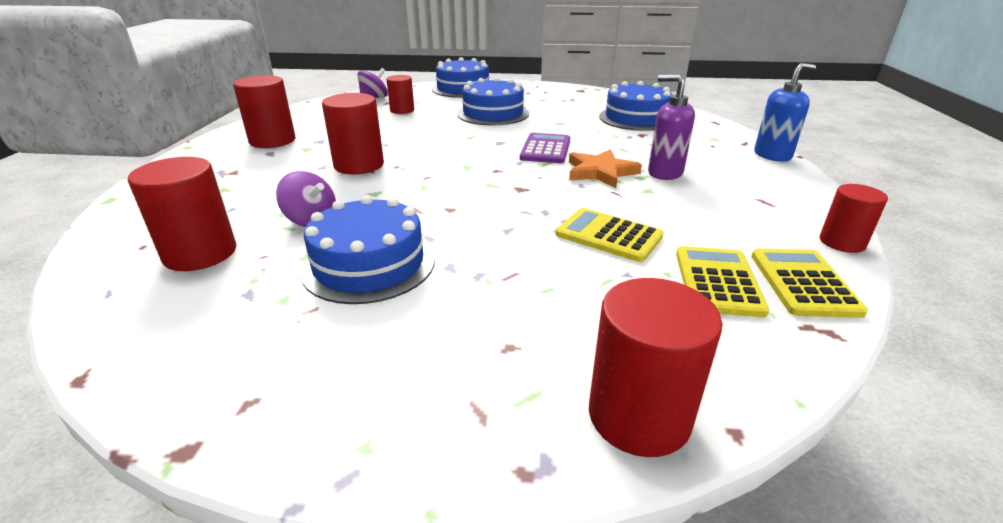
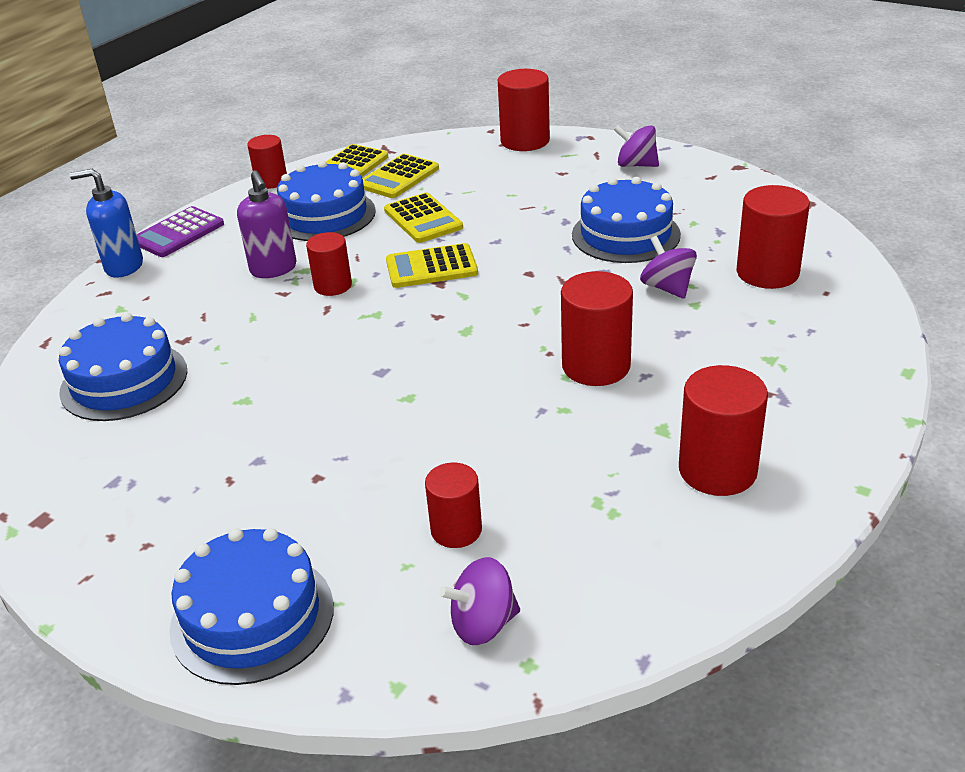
camera: 150 degrees left, 5 degrees up
(393, 399) = (636, 165): none -> purple spinning top
(493, 114) = (309, 463): blue cake -> blue cake (325, 215)
(541, 197) = (431, 267): none -> yellow calculator
(545, 149) = (341, 340): purple calculator -> purple calculator (178, 233)
(600, 172) = (333, 286): orange star -> red cylinder

